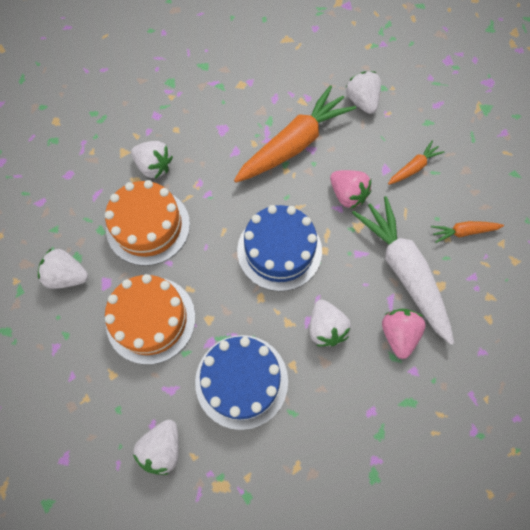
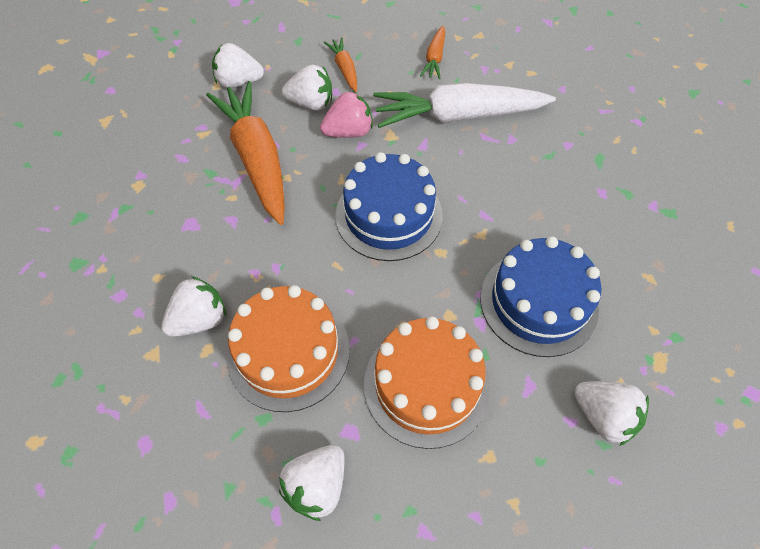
camera: 70 degrees left, 10 degrees down
(326, 328) = (499, 201): white strawberry -> white strawberry (311, 104)
(398, 334) = (526, 143): pink strawberry -> none

